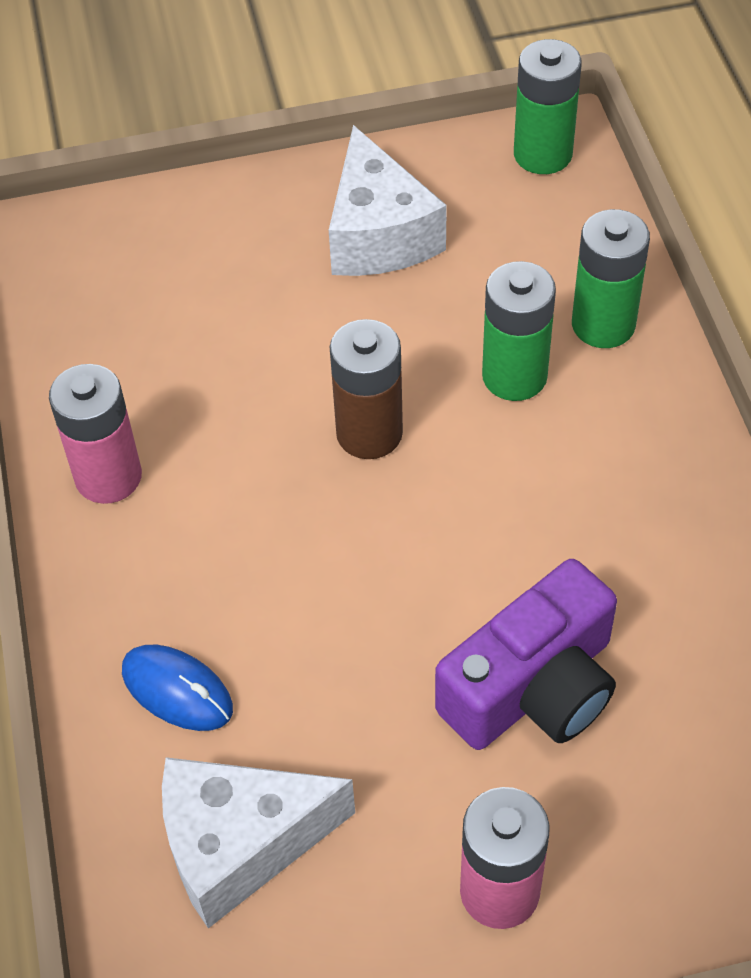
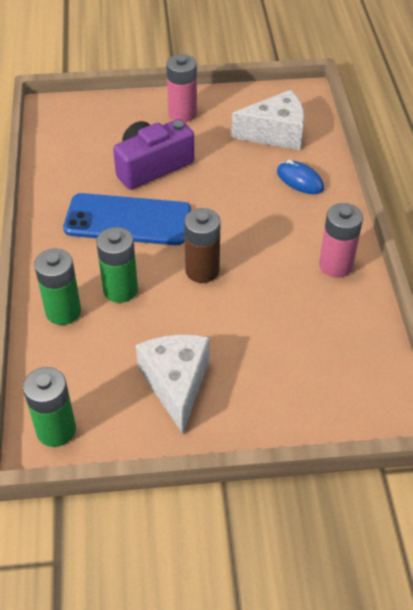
camera: 175 degrees left, 5 degrees down
(546, 529) = (128, 220): none -> blue phone

